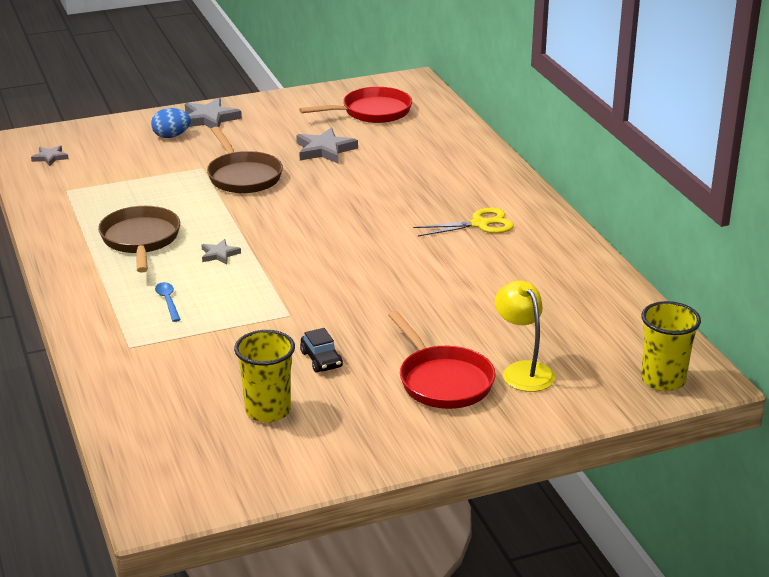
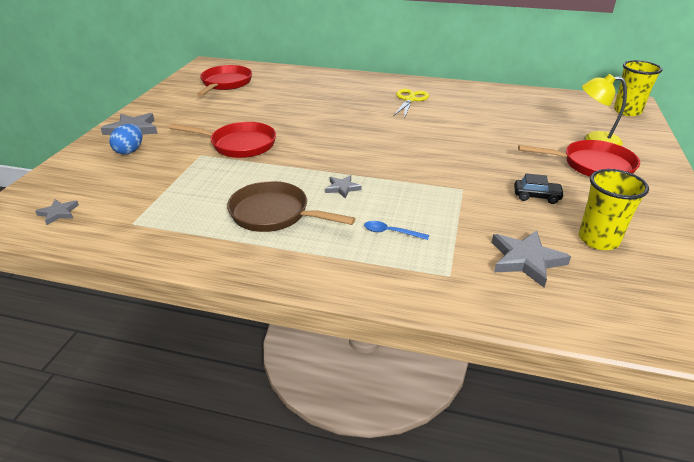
camera: 55 degrees left, 5 degrees up
(243, 176) = (239, 145): brown pan -> red pan
(325, 150) = (249, 110): grey star -> grey star (526, 260)

